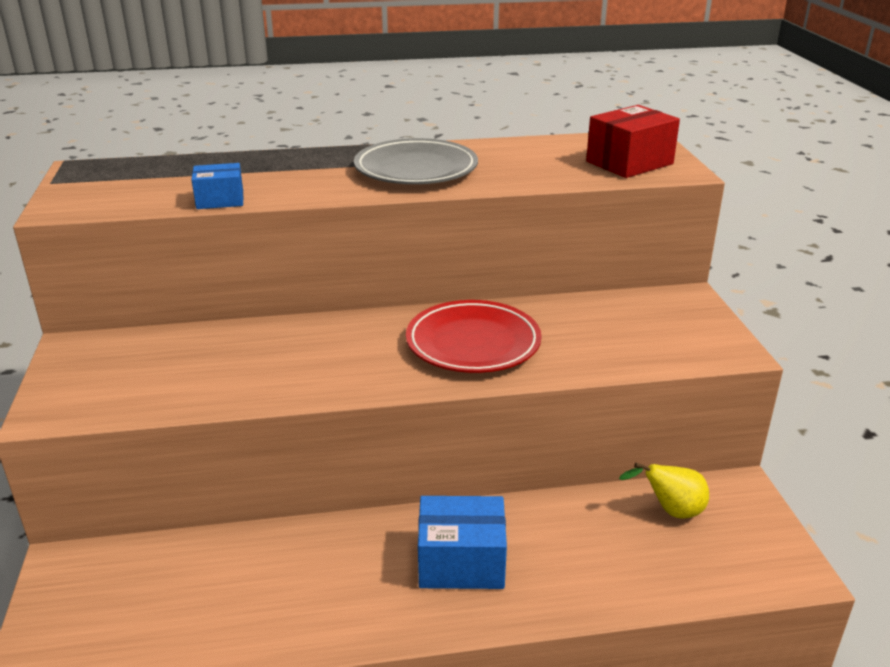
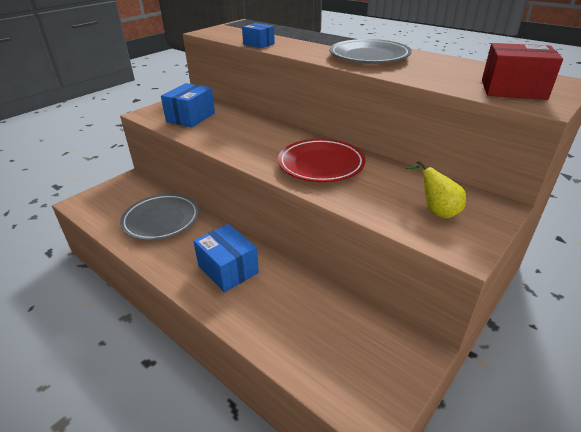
camera: 50 degrees right, 5 degrees up
(154, 375) = (191, 117): none -> blue box
(252, 578) = (161, 220): none -> grey plate
(670, 511) = (356, 326): yellow pear -> yellow pear (436, 211)

